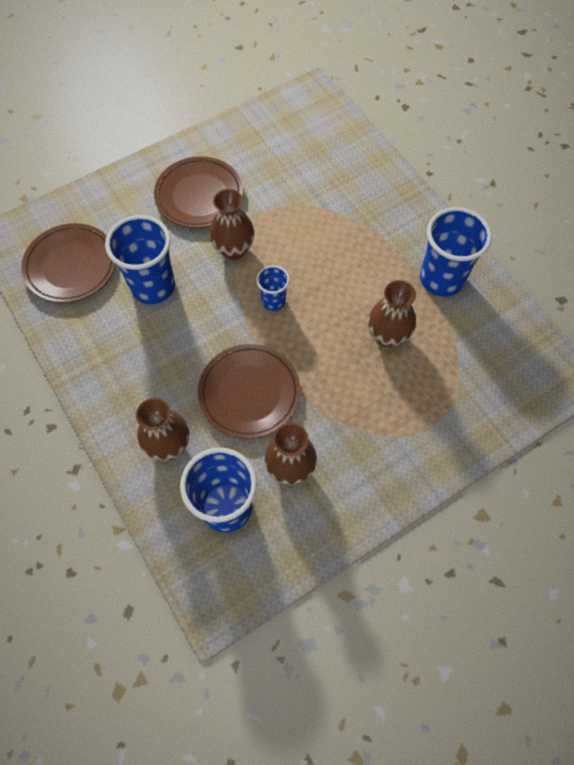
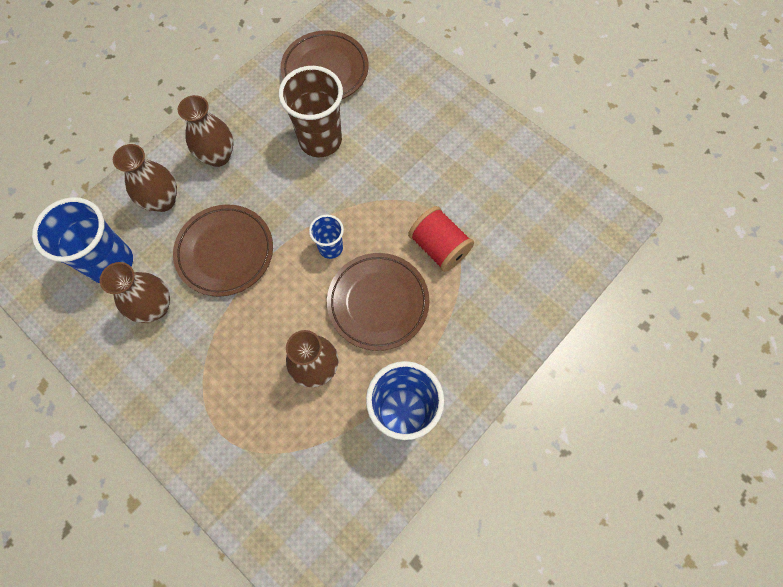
camera: 75 degrees right, 5 degrees up
(153, 287) = (320, 140): blue cup -> brown cup
(199, 196) = (436, 148): brown plate -> brown plate (378, 303)
(234, 250) = (381, 196): brown vase -> brown vase (218, 156)
(299, 218) = (439, 247): none -> red spool

